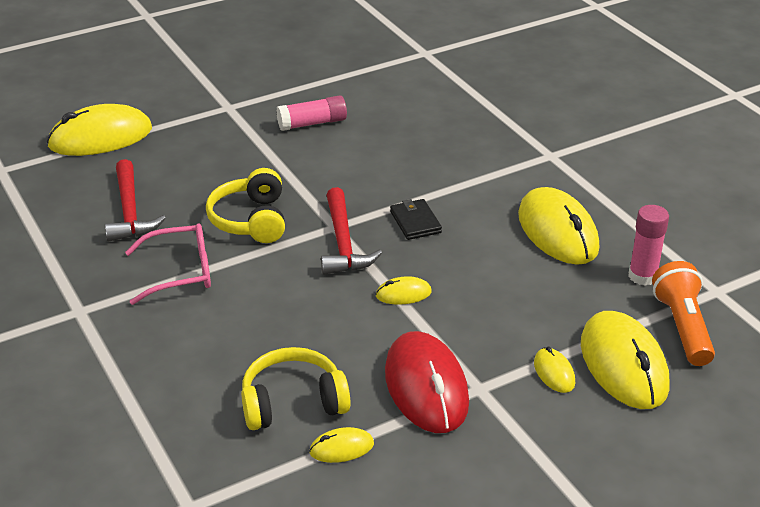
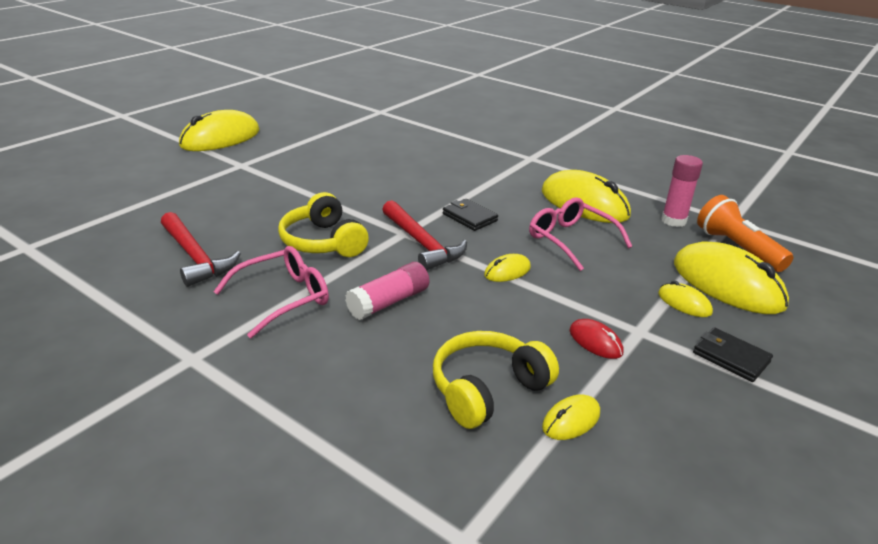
camera: 25 degrees left, 5 degrees down
(100, 137) = (127, 204): yellow mouse -> yellow mouse (220, 138)
(312, 123) = (325, 165): pink glue stick -> pink glue stick (389, 302)
(426, 387) = (595, 342): red mouse -> red mouse, size x0.46
(500, 273) = (570, 240): none -> pink glasses
(544, 437) = (730, 357): none -> black wallet

